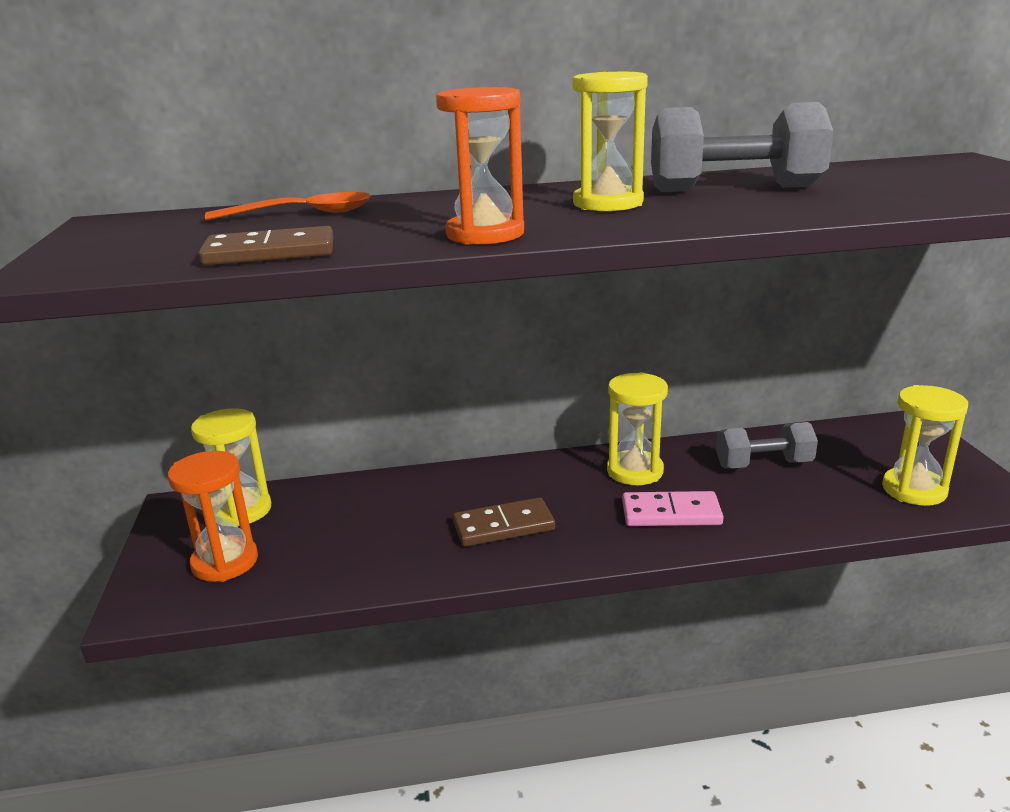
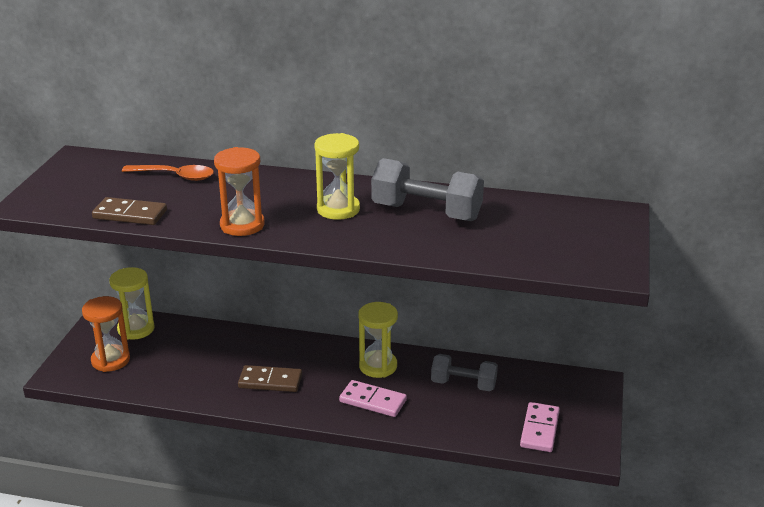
camera: 20 degrees right, 5 degrees up
(914, 490) = (540, 429): yellow hourglass -> pink domino

